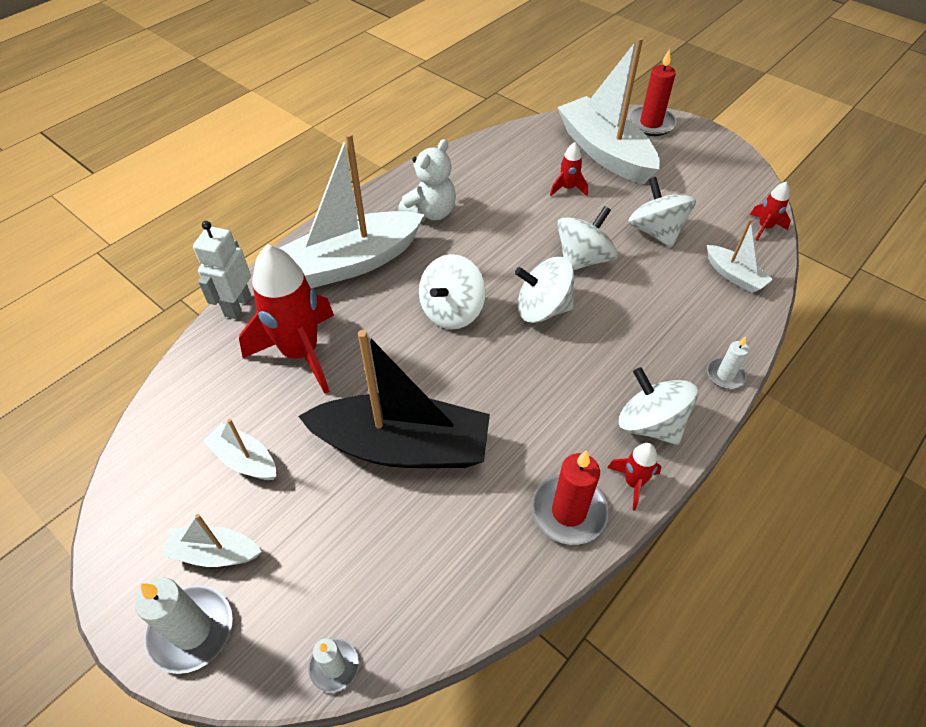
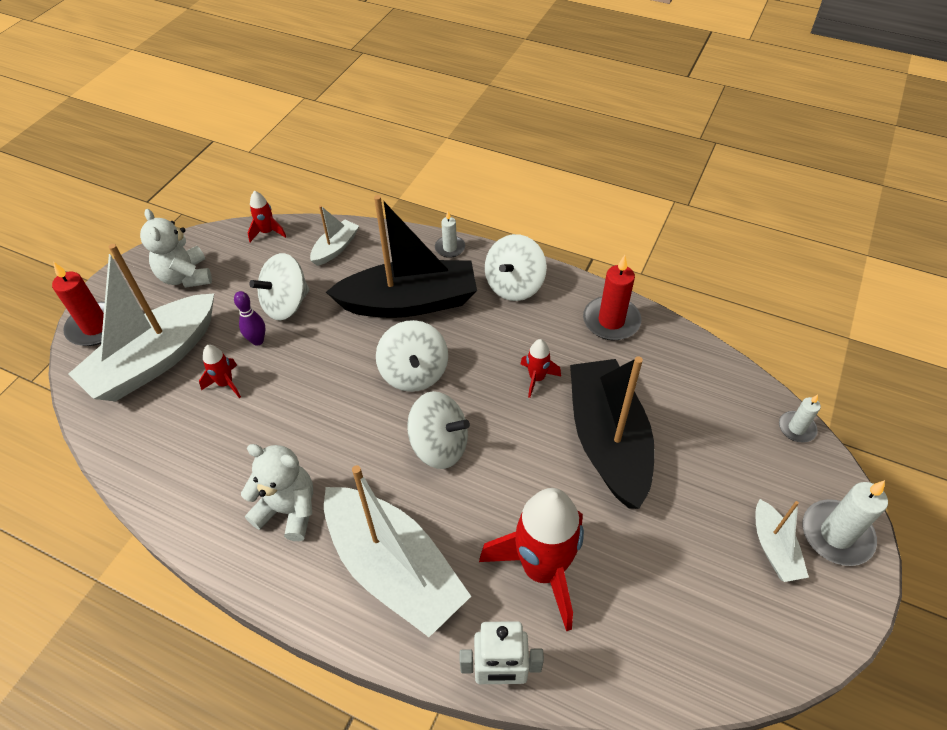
camera: 105 degrees left, 0 degrees up
(245, 460) = (682, 566): white boat -> none
(583, 259) = (338, 353): white spinning top -> none
(612, 210) = (257, 341): none -> purple bowling pin
(633, 483) = (570, 289): red rocket -> red rocket (537, 378)
(640, 322) = (409, 302): none -> black boat
(704, 172) = (186, 277): none -> white teddy bear

